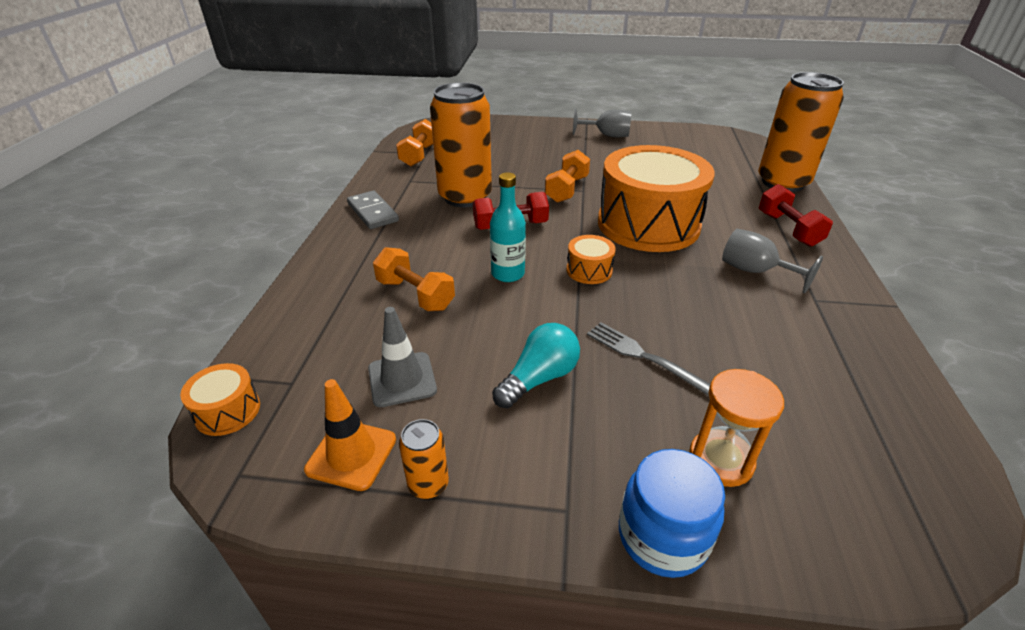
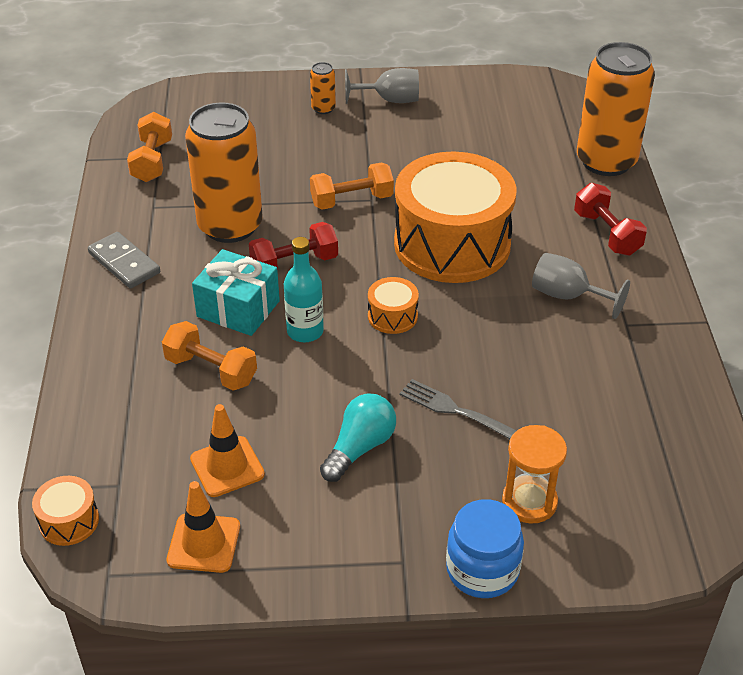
camera: 10 degrees left, 5 degrees up
(402, 379) = (227, 467): grey traffic cone -> orange traffic cone
(428, 484) = (280, 558): orange can -> orange can (323, 108)
(454, 252) = (238, 309): none -> turquoise gift
(567, 189) = (352, 200): orange dumbbell -> orange dumbbell turned 60 degrees clockwise

